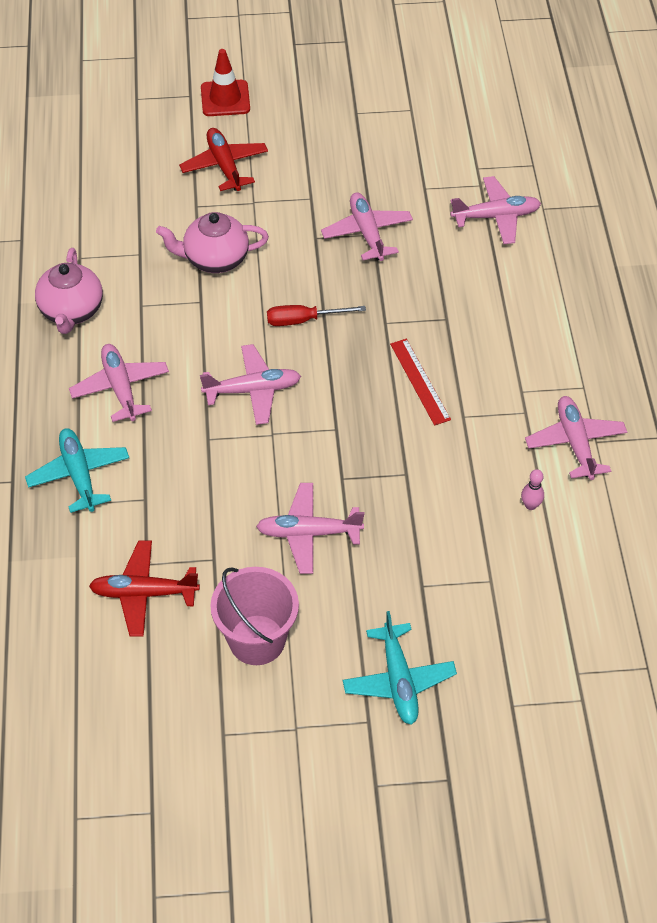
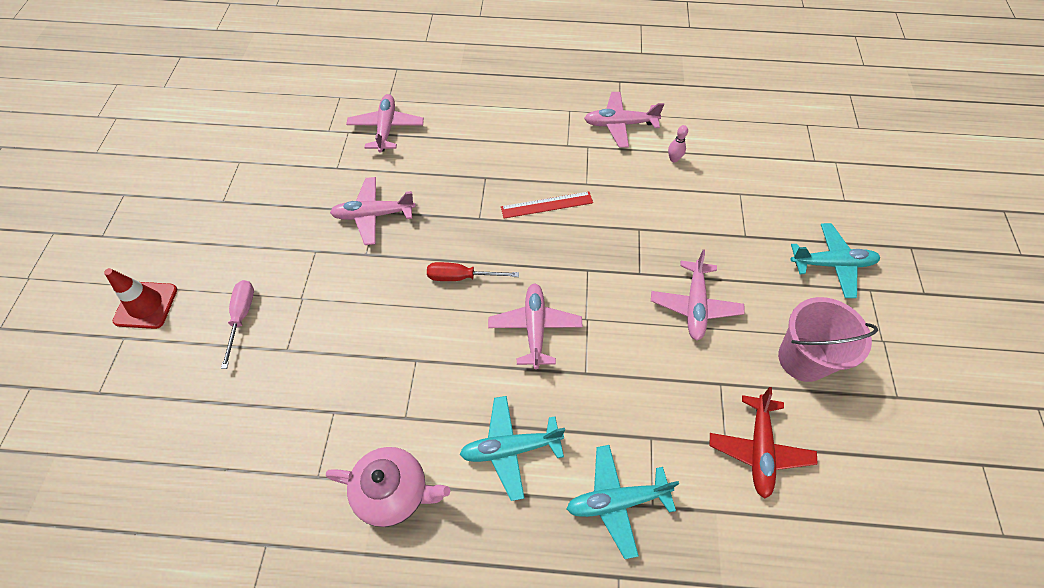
camera: 80 degrees left, 5 degrees up
(120, 388) = (510, 448): pink plane -> turquoise plane
(215, 259) = (364, 341): pink teapot -> none
(225, 166) = (242, 317): red plane -> pink screwdriver
(303, 320) = (461, 277): red screwdriver -> red screwdriver turned 90 degrees clockwise

